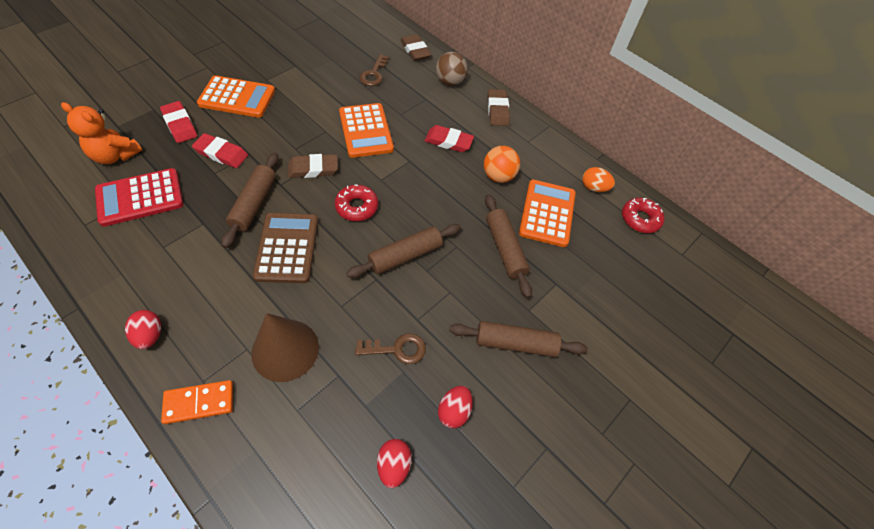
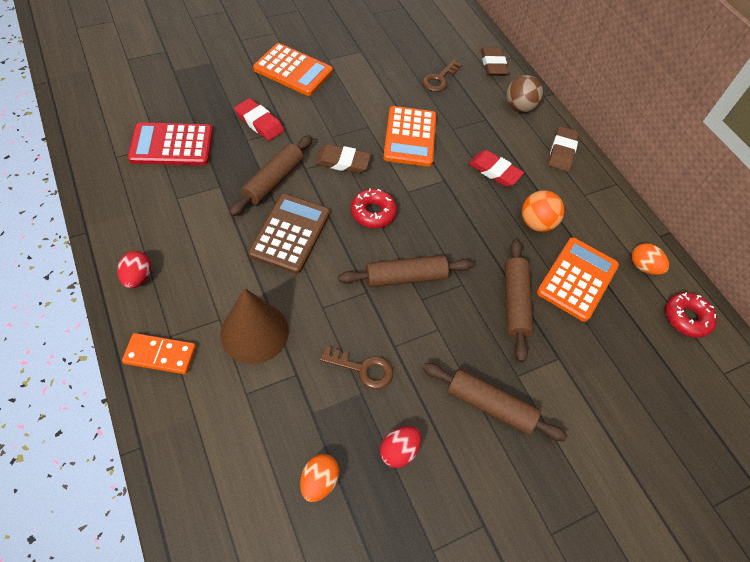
camera: 20 degrees right, 0 degrees up
(115, 155) = (163, 99): orange teddy bear -> none
(180, 125) = (230, 84): red eraser -> none
(394, 465) = (319, 481): red egg -> orange egg

